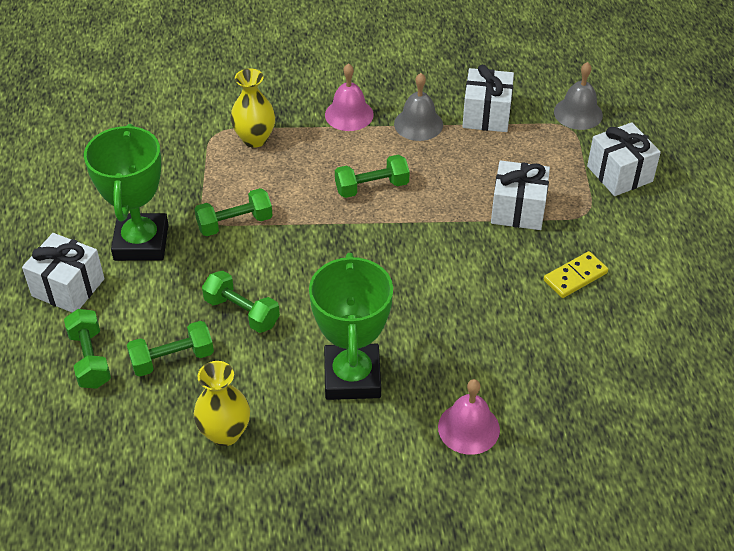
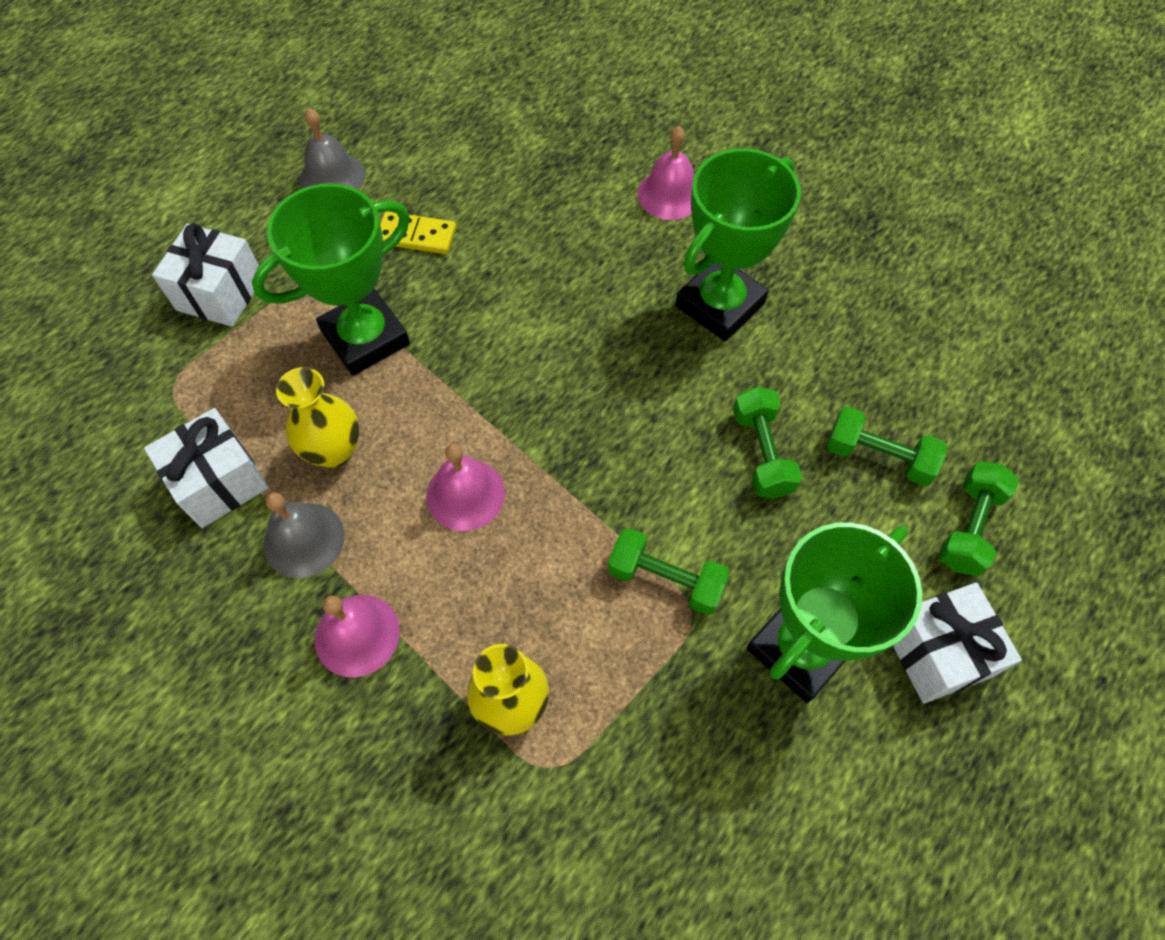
camera: 135 degrees left, 15 degrees up
(225, 433) = (884, 343): yellow vase -> yellow vase (334, 450)
(372, 187) = (465, 494): green dumbbell -> pink bell
(518, 210) = (365, 338): white gift -> green trophy
(578, 113) = (135, 395): grey bell -> grey bell (332, 177)

